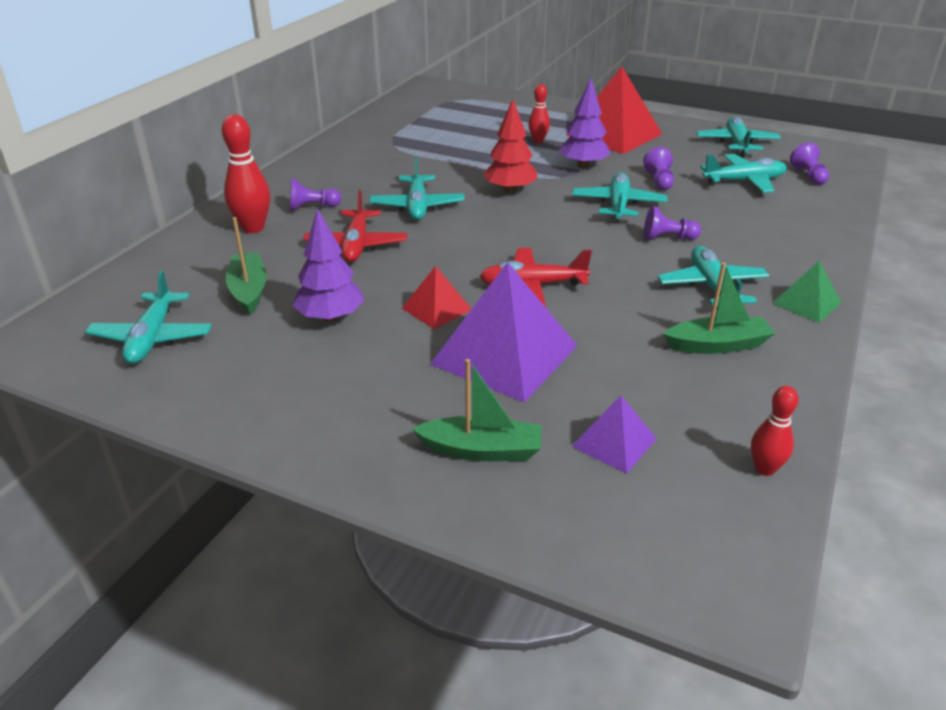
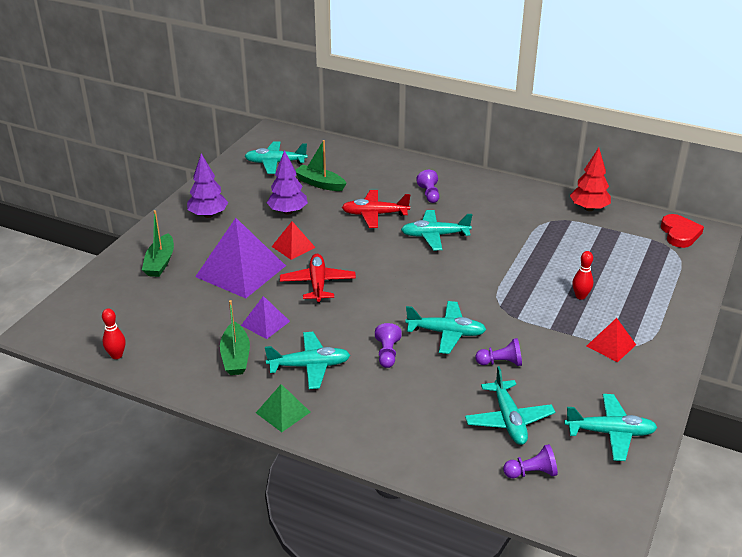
camera: 90 degrees right, 0 degrees up
(249, 291) = (319, 183): green boat -> green boat turned 135 degrees counterclockwise
(253, 228) = (397, 176): red bowling pin -> none
(427, 95) = (679, 234): none -> red heart
(510, 190) = (468, 278): red tree -> red tree (589, 208)
(583, 166) = (526, 319): purple tree -> purple tree (208, 215)
(614, 134) = (611, 345): red pyramid -> red pyramid, size x0.51
(614, 442) = (153, 305): purple pyramid -> purple pyramid (265, 323)

